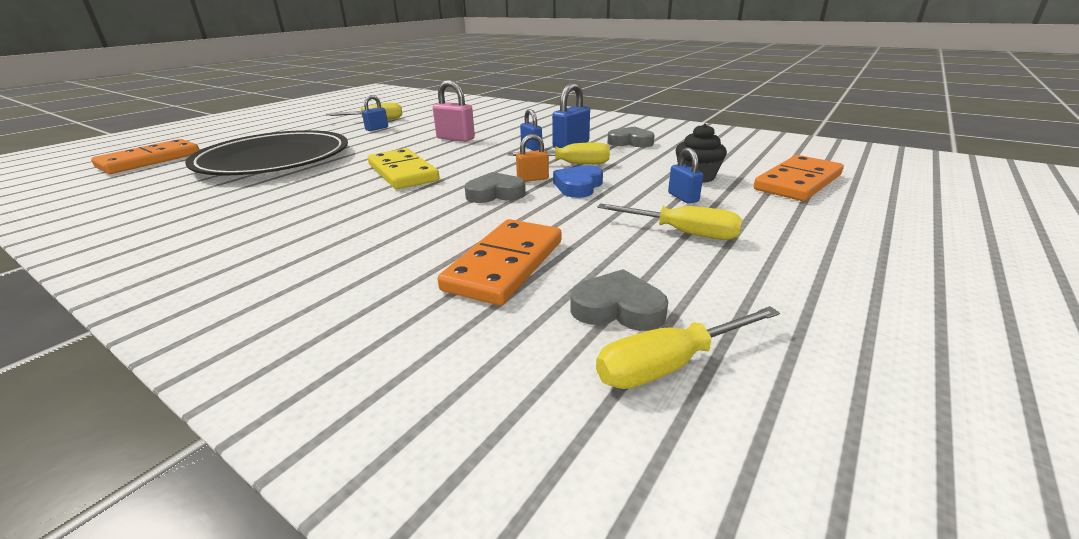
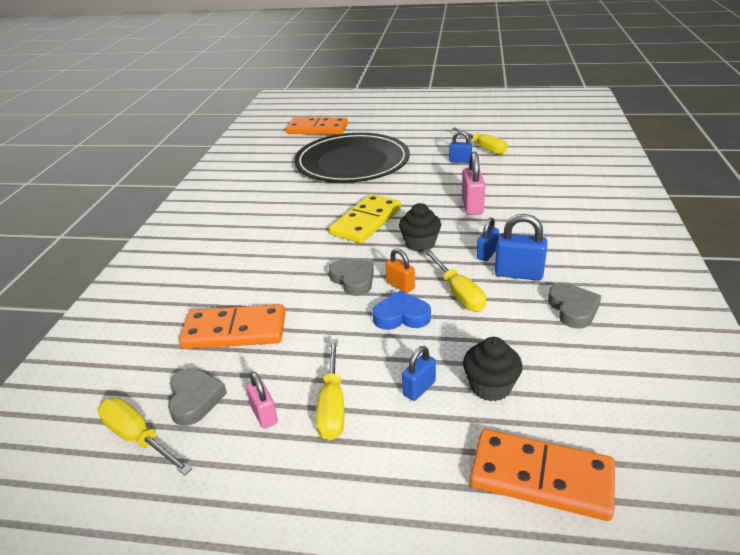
camera: 65 degrees right, 5 degrees up
(479, 162) = (420, 244): none -> black cupcake
(676, 268) = (264, 415): none -> pink padlock

